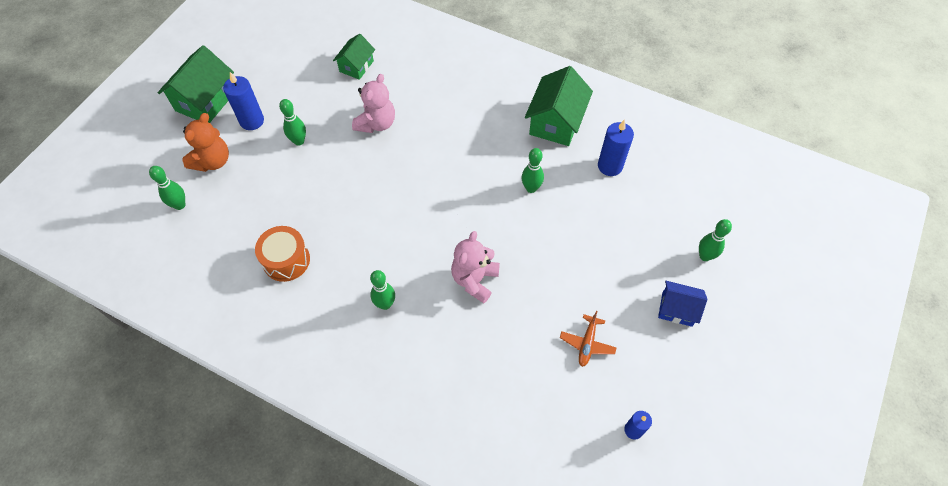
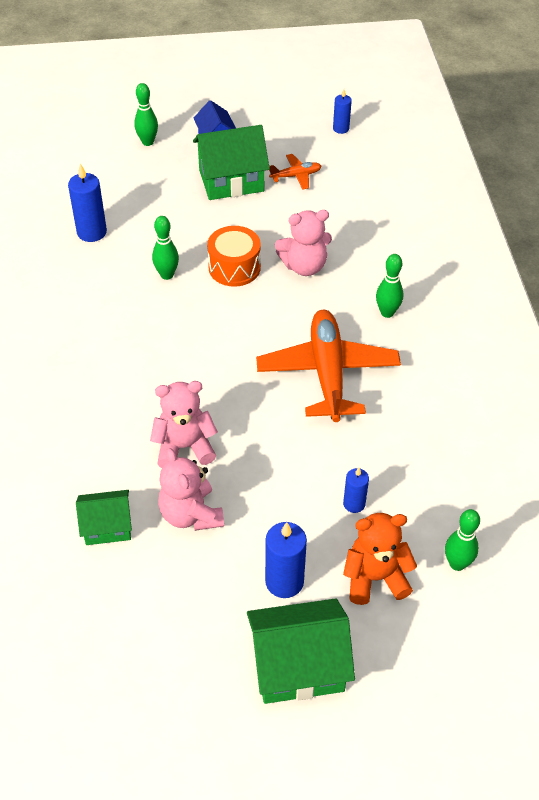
camera: 125 degrees left, 10 degrees down
(263, 181) = (354, 504): none -> blue candle
(286, 260) = (420, 414): orange drum -> orange drum (234, 267)
(299, 141) = (272, 507): green bowling pin -> none
(330, 103) = (191, 514): none -> pink teddy bear
(365, 229) = (327, 373): none -> orange plane
(556, 122) = (62, 294): green house -> green house (231, 180)

